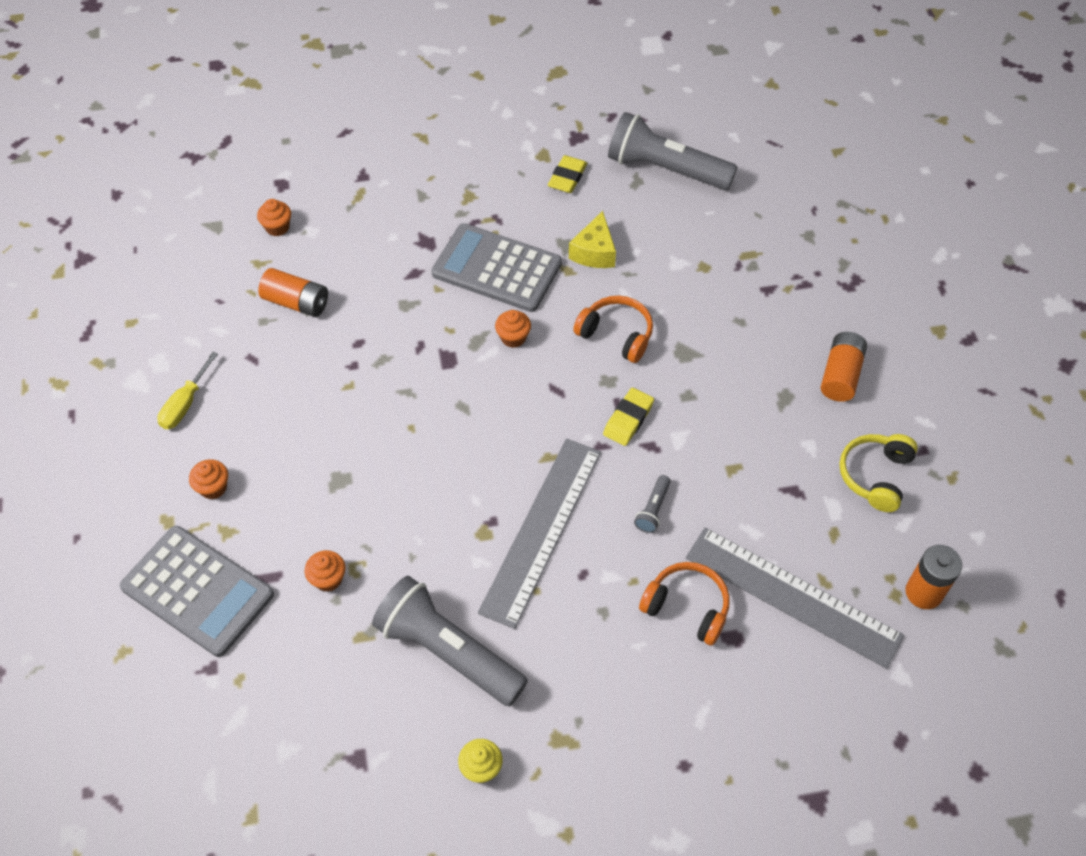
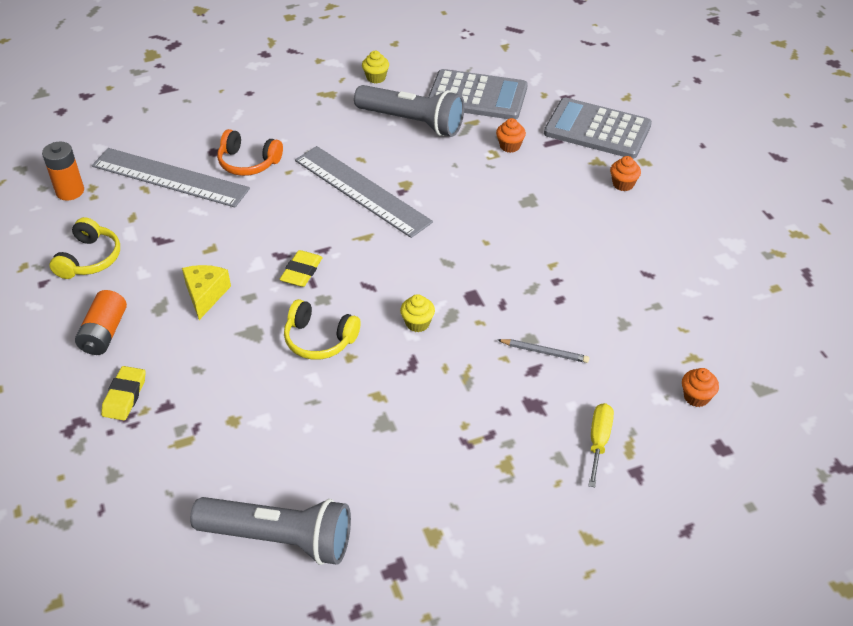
camera: 170 degrees right, 10 degrees down
(185, 404) = (682, 233): yellow screwdriver -> yellow screwdriver (599, 441)
(296, 302) = (635, 326): orange battery -> none
(397, 289) = (544, 352): none -> grey pencil
(497, 268) = (451, 386): grey calculator -> grey calculator (477, 96)
(513, 338) = (417, 323): orange cupcake -> yellow cupcake
(542, 530) = (361, 191): grey ruler -> grey ruler turned 60 degrees counterclockwise
(567, 177) = (397, 508): yellow eraser -> yellow eraser (124, 396)
(594, 252) = (352, 419): yellow cheese -> yellow cheese (205, 295)
(616, 335) = (319, 339): orange headphones -> yellow headphones
(653, 509) = (276, 214): grey flashlight -> none

